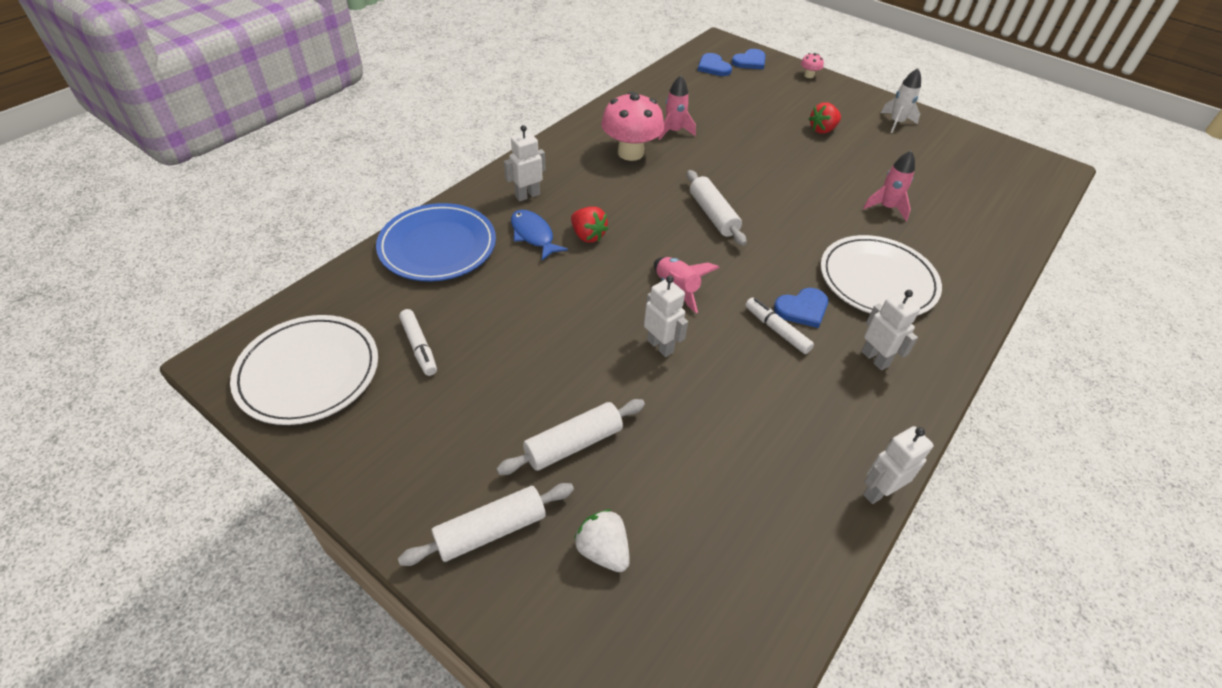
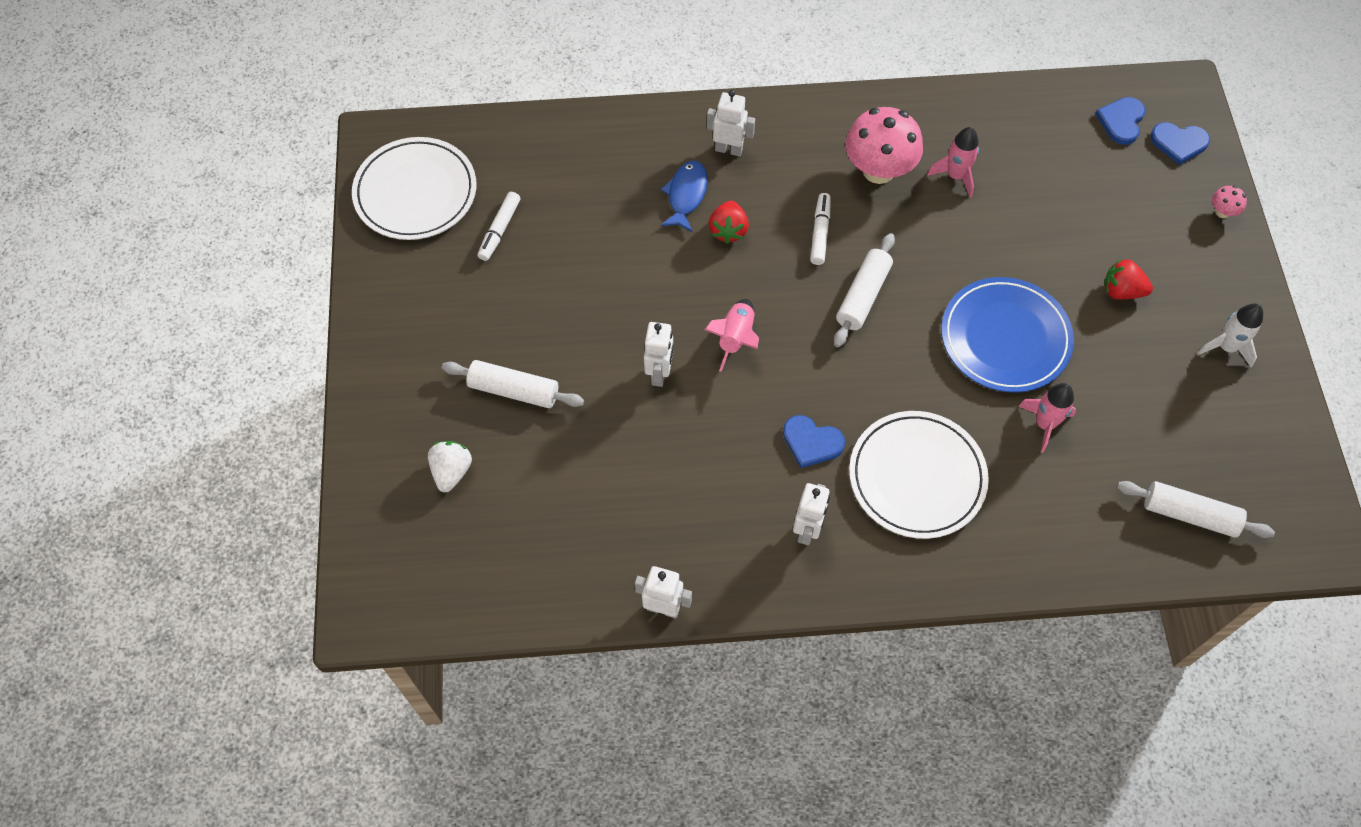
camera: 50 degrees right, 15 degrees up
(437, 246) = (603, 148): blue plate -> blue plate (1005, 338)
(491, 530) = (407, 399): white rolling pin -> white rolling pin (1189, 514)
(776, 330) = (764, 439): white marker -> white marker (820, 232)

